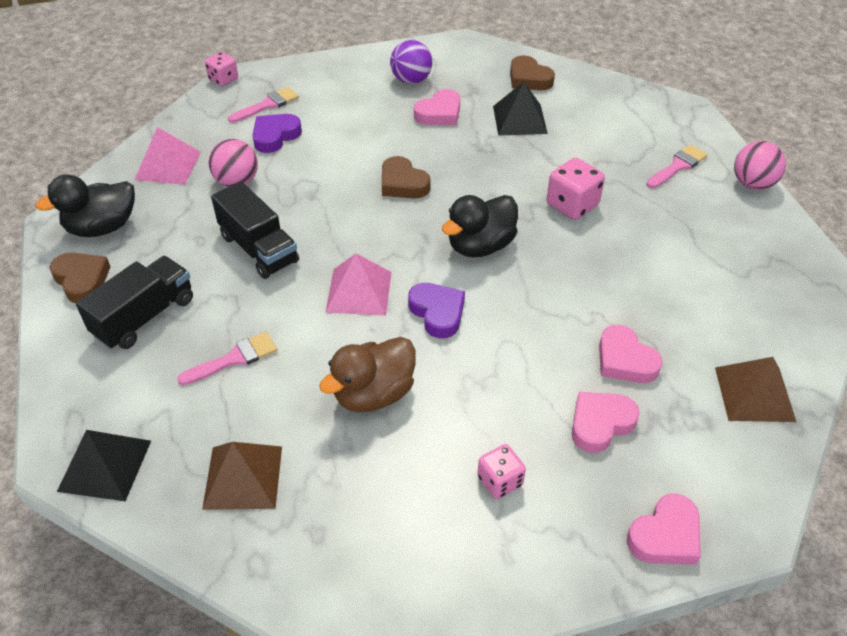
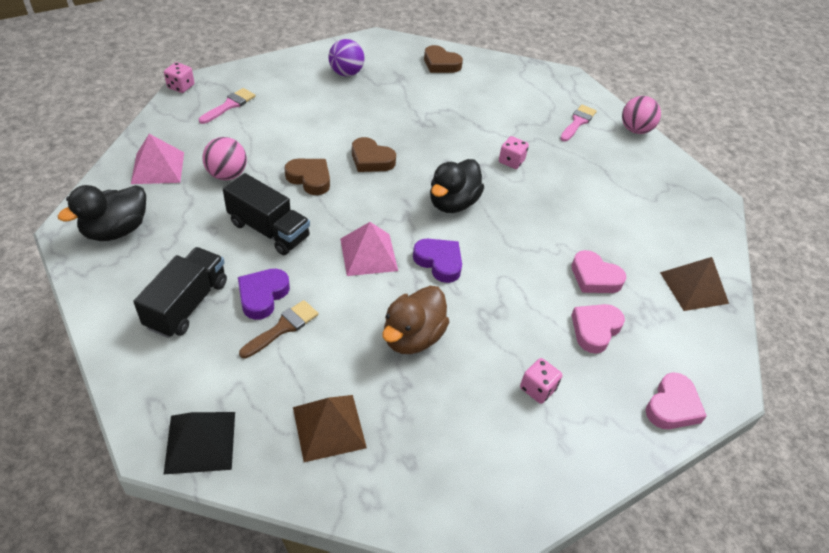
camera: 20 degrees left, 0 degrees up
(82, 280) = (114, 280): brown heart -> brown heart (310, 179)
(234, 359) = (283, 328): pink brush -> brown brush
(275, 136) = (246, 131): purple heart -> purple heart (262, 295)
(439, 113) = (379, 98): pink heart -> none
(519, 119) = (445, 97): black pyramid -> none
(572, 205) = (511, 161): pink dice -> pink dice, size x0.66

